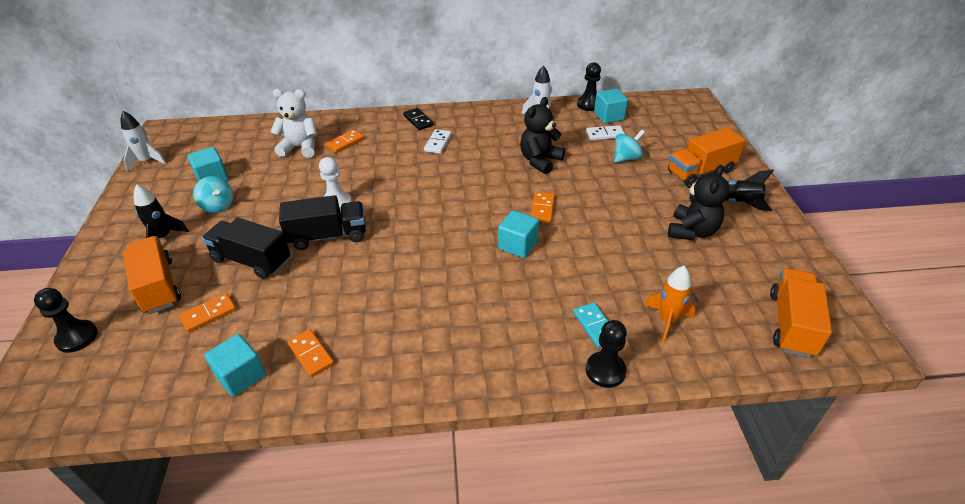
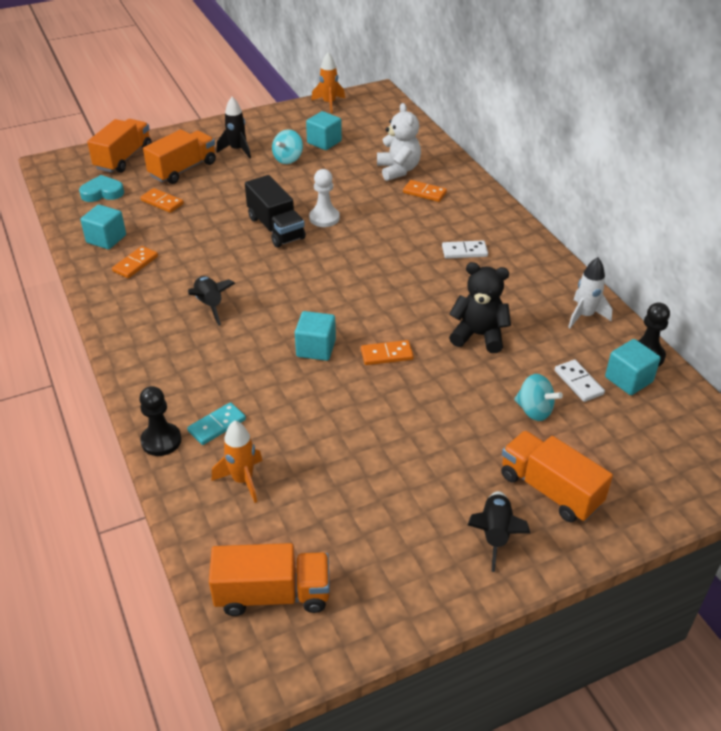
camera: 70 degrees right, 0 degrees up
(77, 337) = (123, 158): black pawn -> orange truck
(136, 368) = (102, 193): none -> turquoise heart
(147, 161) = (329, 103): white rocket -> orange rocket
(251, 260) = (228, 200): black truck -> none
(418, 120) = (499, 226): black domino -> none
(420, 303) = (210, 305): none -> black rocket
(692, 231) = (408, 490): black teddy bear -> none

